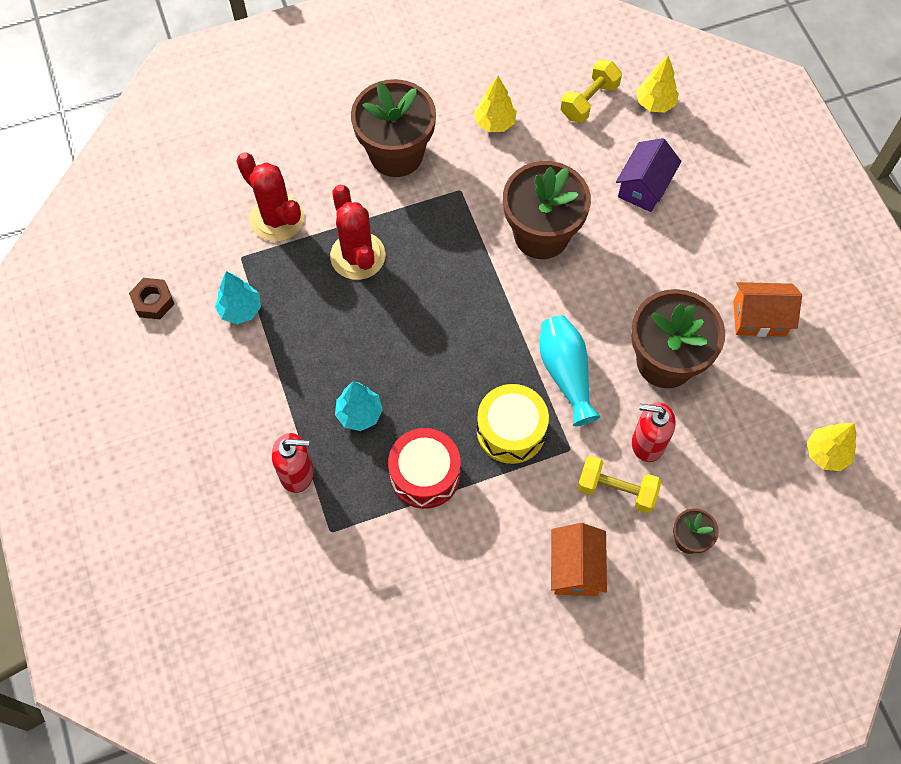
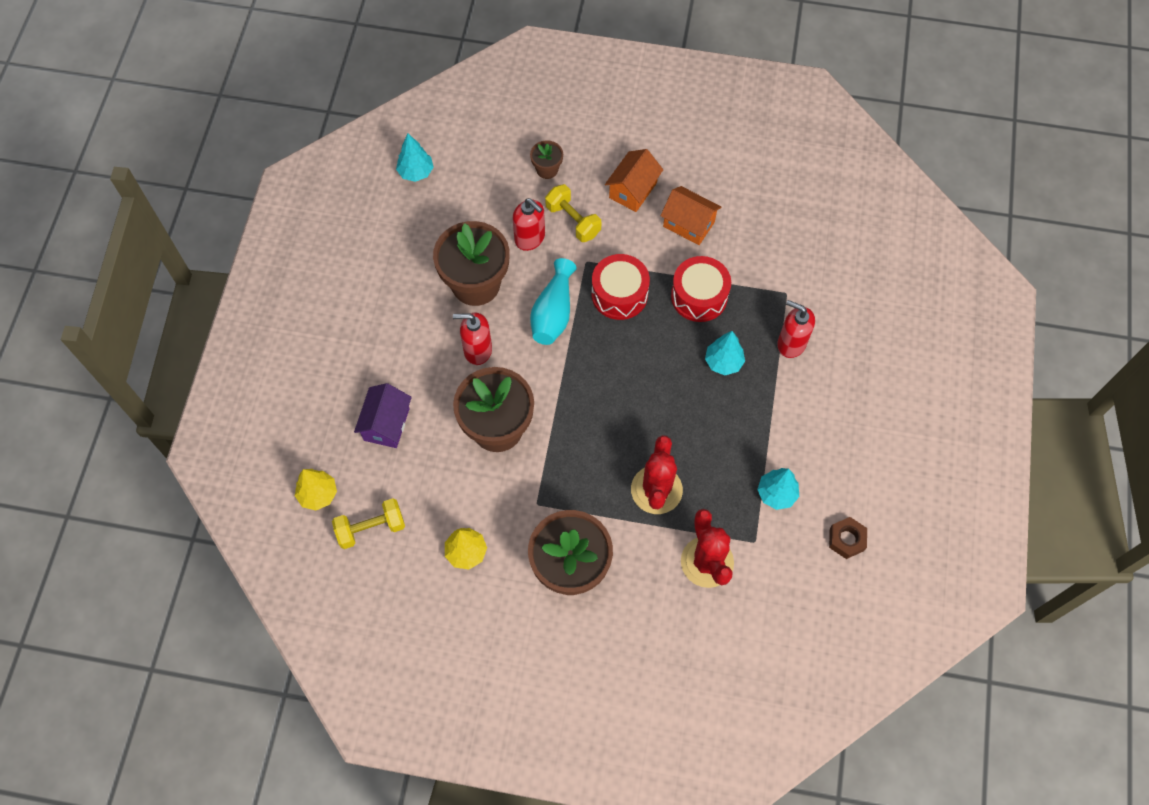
camera: 150 degrees left, 0 degrees up
(511, 431) = (619, 294): yellow drum -> red drum
(613, 296) = (477, 350): none -> red soap dispenser
(644, 187) = (386, 424): purple house -> purple house turned 45 degrees counterclockwise
(759, 318) = (384, 278): orange house -> orange house (688, 224)
(826, 453) = (416, 172): yellow tree -> turquoise tree

